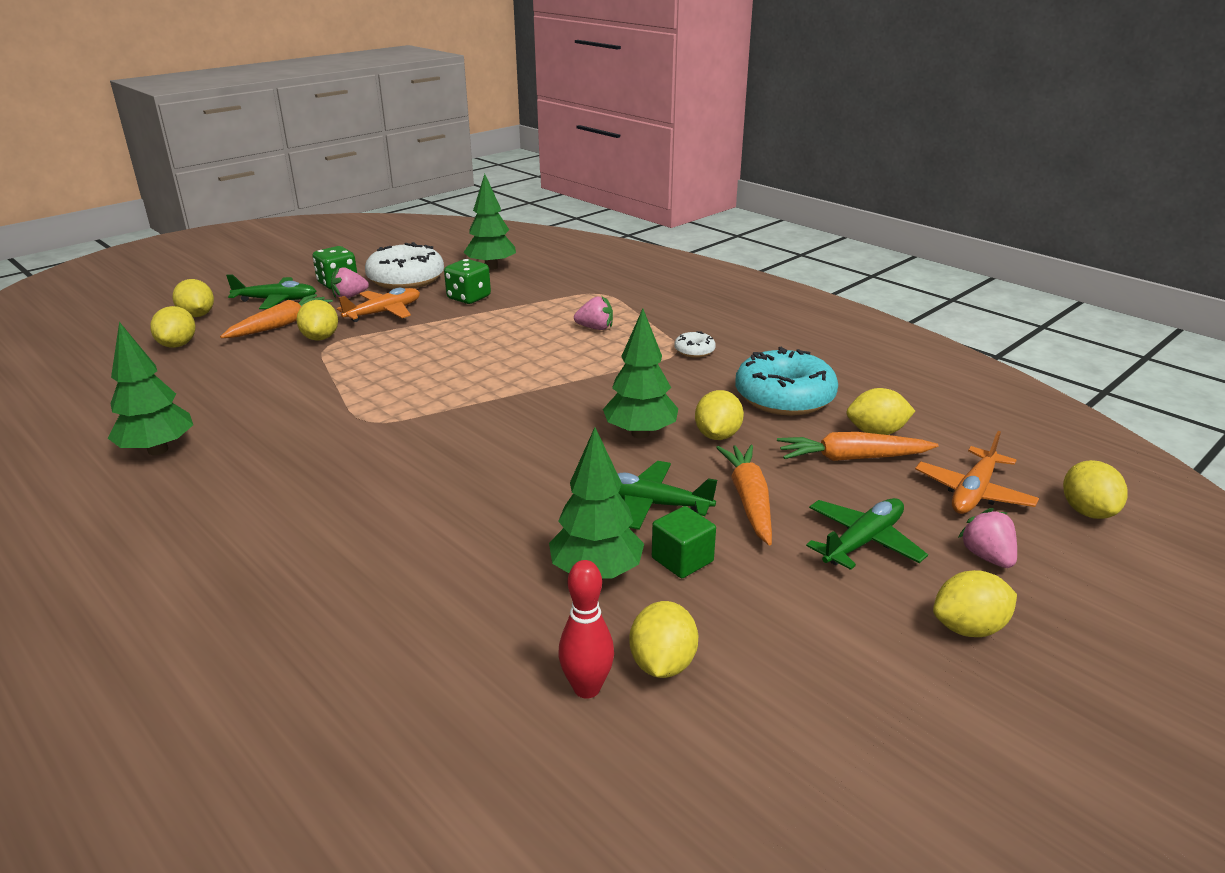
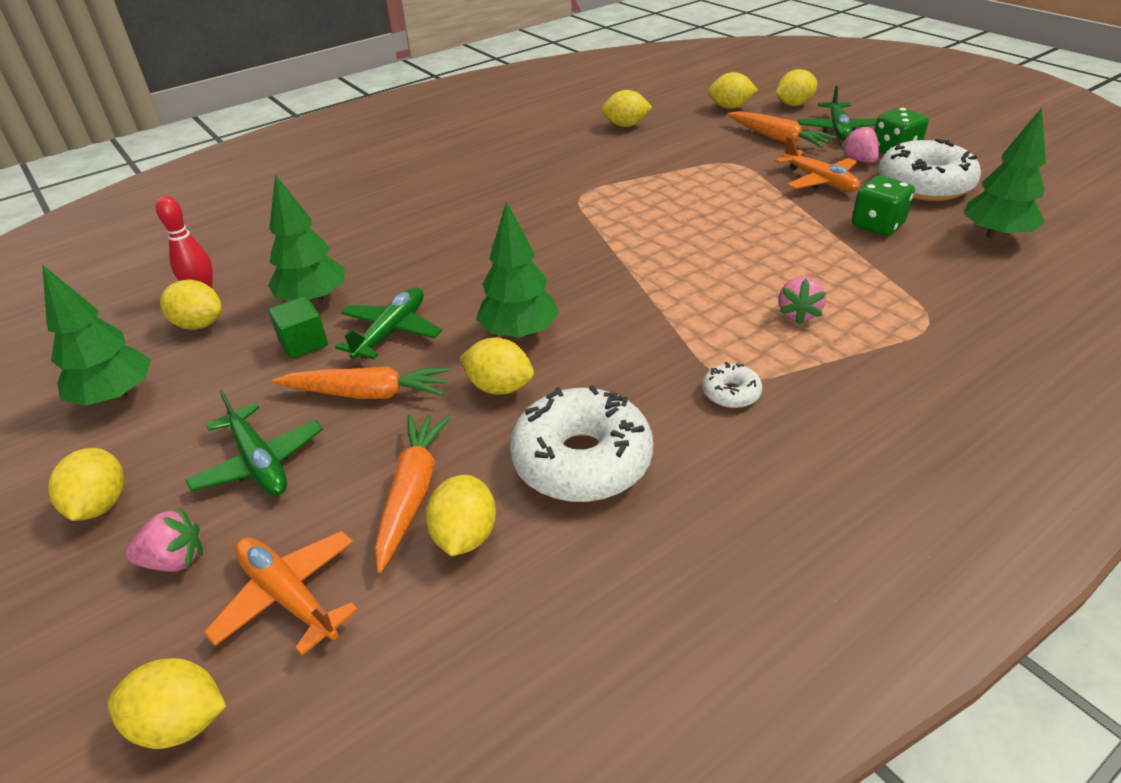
camera: 100 degrees right, 10 degrees up
(158, 450) = (555, 128): green tree -> green tree (116, 397)
(320, 338) = (750, 158): yellow lemon -> yellow lemon (626, 125)
(784, 397) = (582, 460): turquoise donut -> white donut

